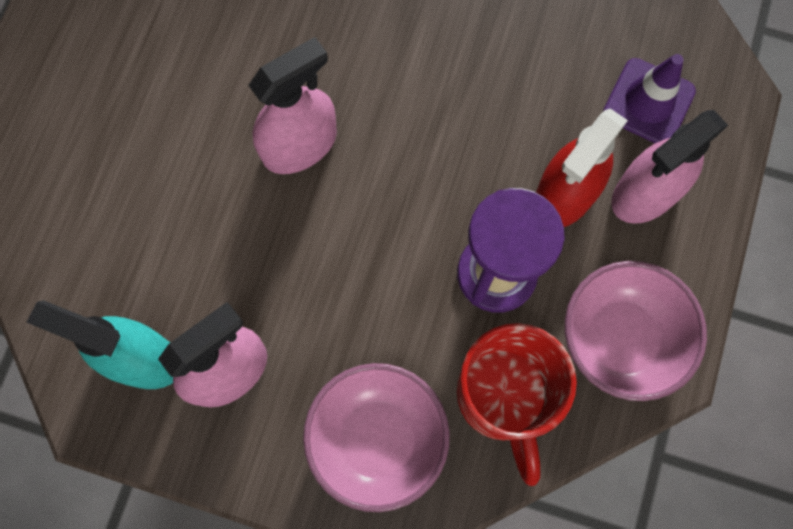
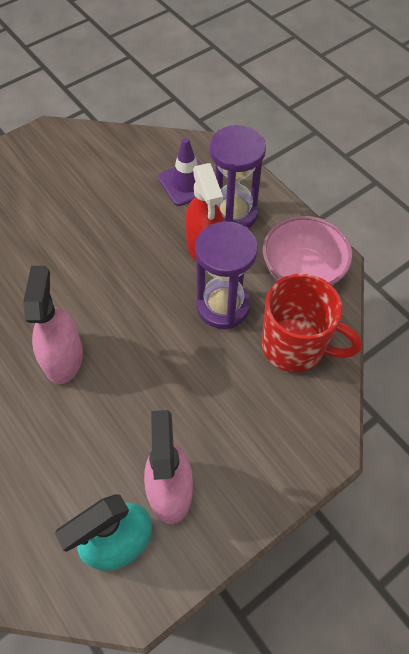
camera: 55 degrees left, 15 degrees down
(377, 439) = (274, 428): pink bowl -> none
(646, 193) = (233, 213): pink spray bottle -> purple hourglass

